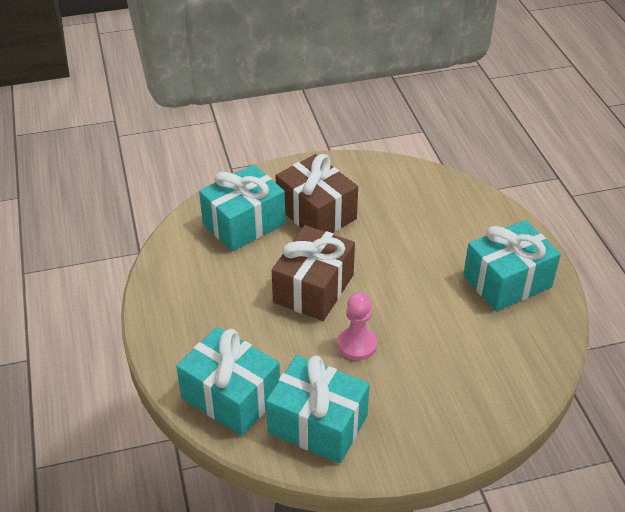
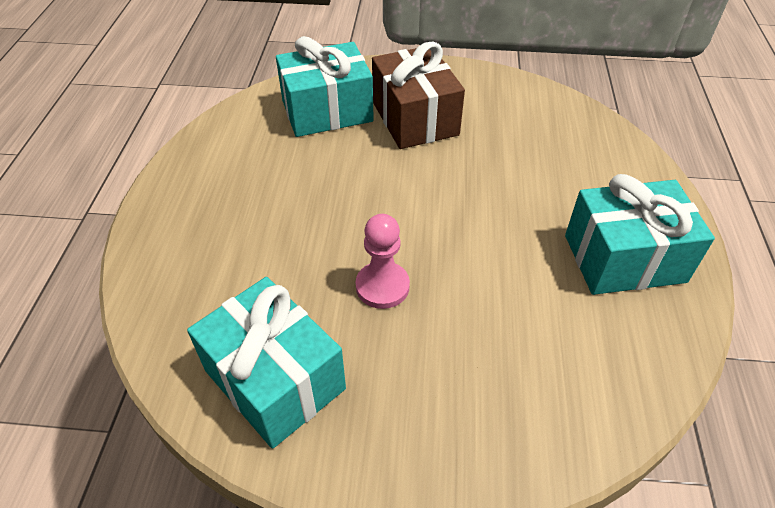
camera: 20 degrees right, 5 degrees up
(231, 396) = (191, 306): turquoise gift -> none
(313, 288) = (365, 202): brown gift -> none

